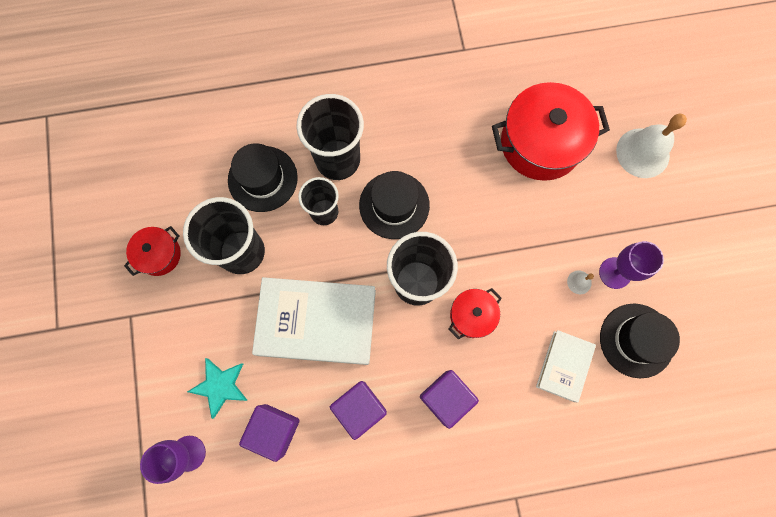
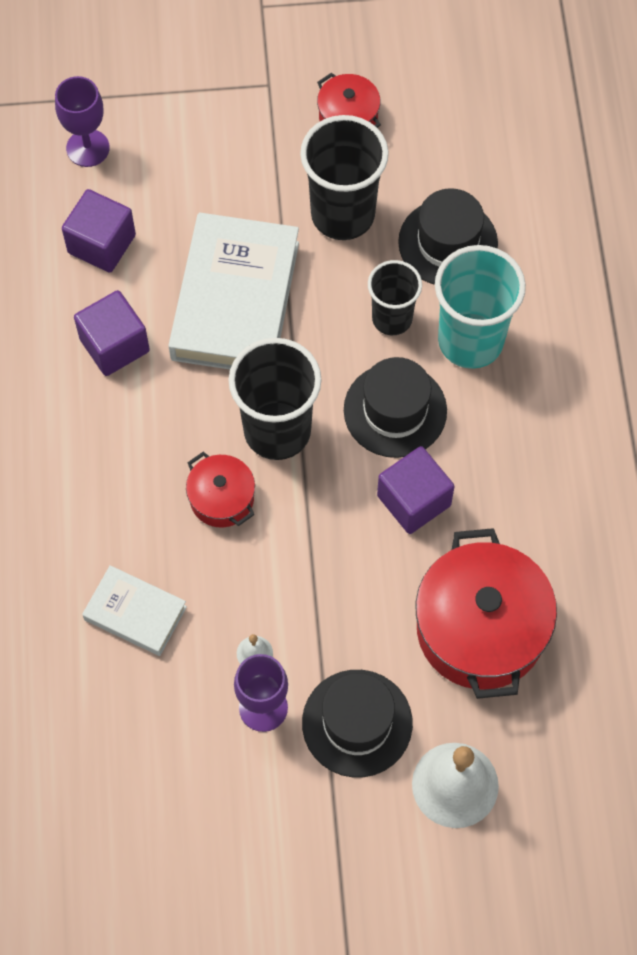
camera: 95 degrees right, 10 degrees down
(220, 386) = (165, 184): turquoise star -> none
(338, 160) = (470, 341): black cup -> turquoise cup
(446, 398) = (113, 452): purple cube -> purple cube (414, 500)
(636, 340) = (159, 721): black hat -> black hat (357, 723)

